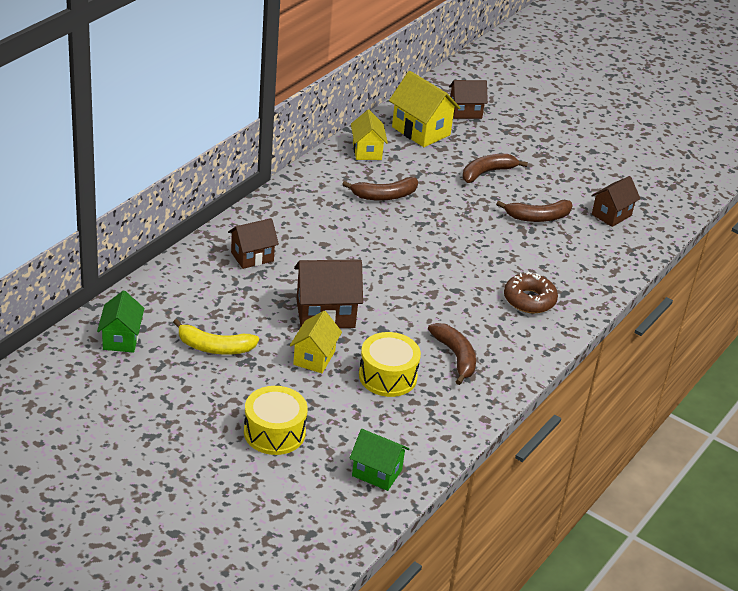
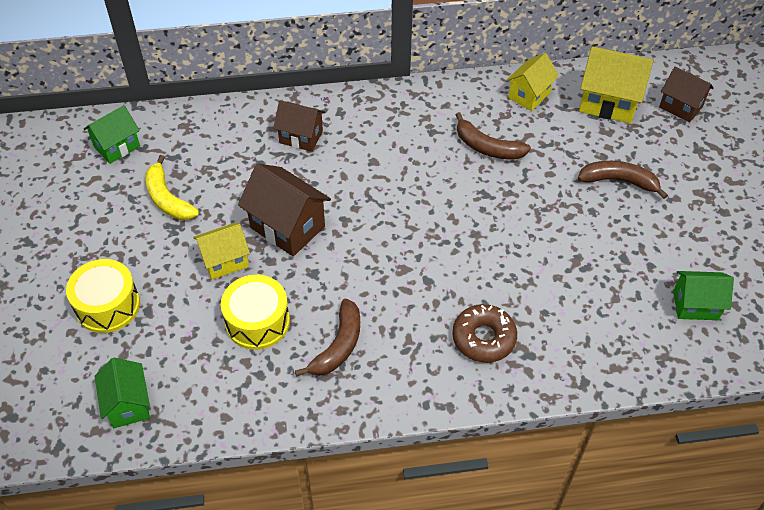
camera: 50 degrees right, 15 degrees up
(421, 131) = (608, 103): yellow house -> yellow house turned 75 degrees counterclockwise
(538, 217) = (609, 258): brown banana -> none
(611, 215) = (695, 305): brown house -> green house

